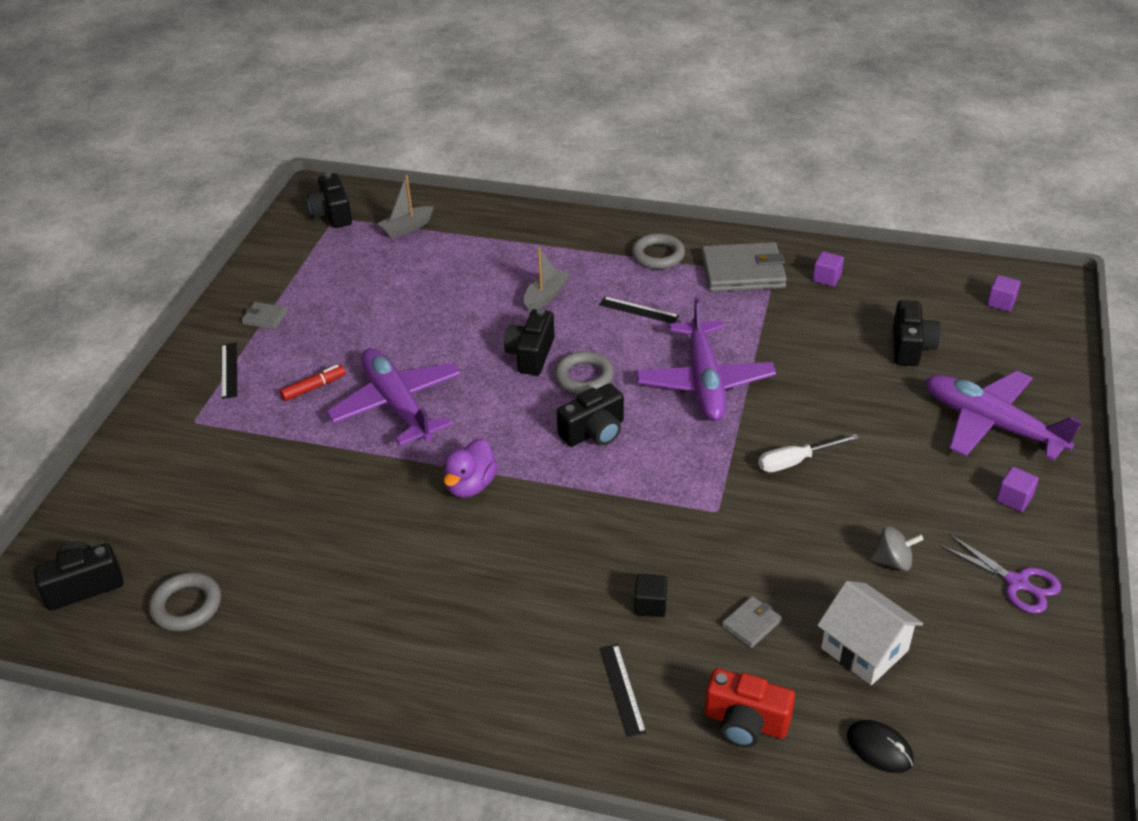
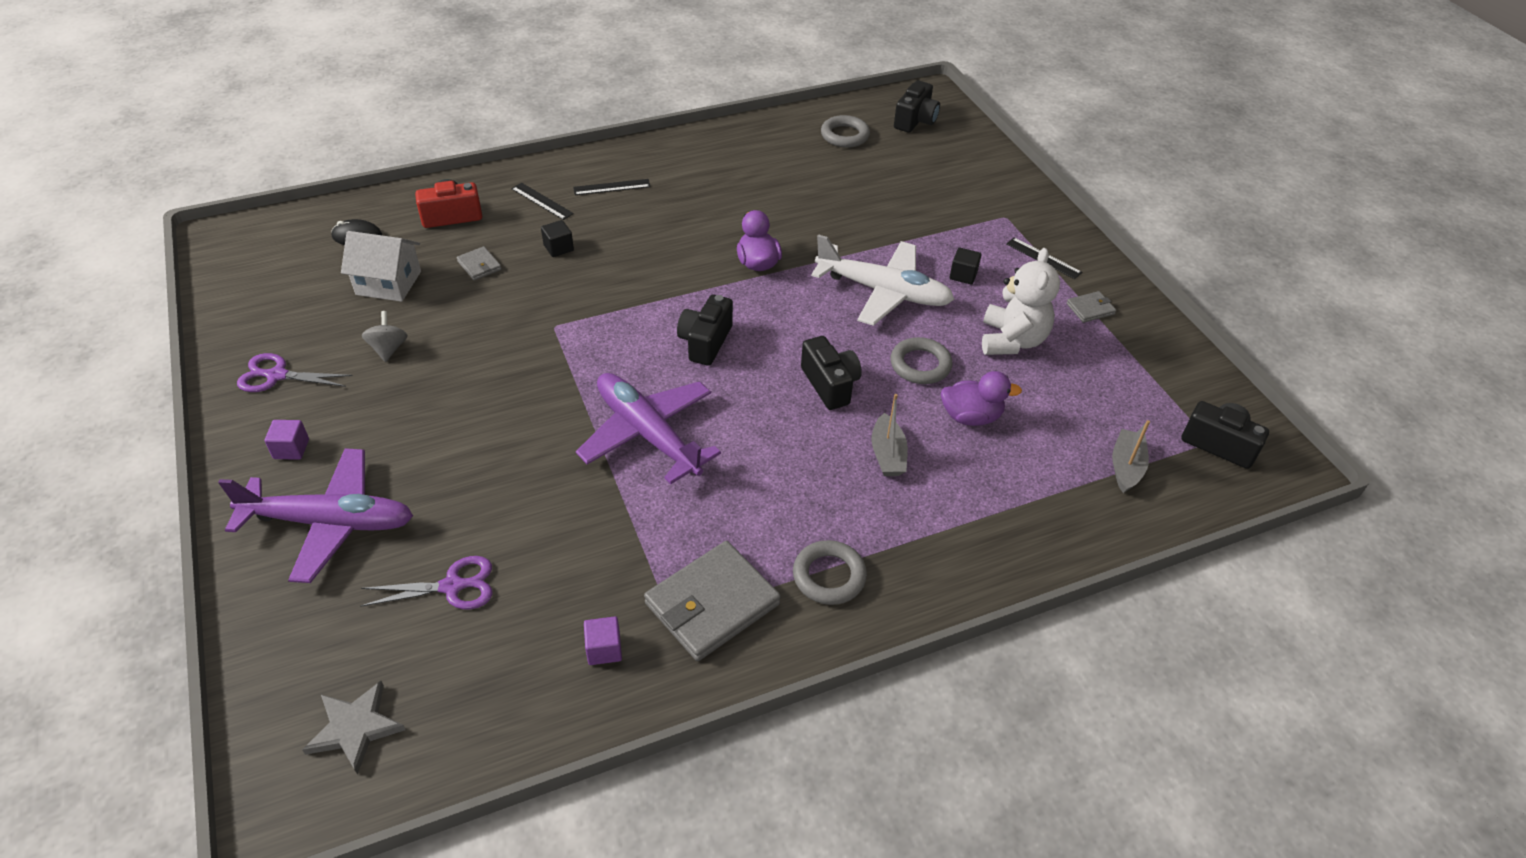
camera: 140 degrees right, 5 degrees up
(314, 387) = (963, 275): red marker -> black cube
(357, 323) = (1012, 340): none -> white teddy bear
(397, 405) = (883, 292): purple plane -> white plane
(460, 292) = (971, 417): none -> purple duck
(584, 377) = (761, 386): grey ring -> grey ring (920, 365)
(638, 310) = (780, 485): black ruler -> black ruler (612, 187)
(751, 624) = (479, 265): grey wallet -> grey wallet turned 45 degrees counterclockwise
(796, 461) = (512, 395): white screwdriver -> none
(893, 561) = (388, 349): grey spinning top -> grey spinning top turned 120 degrees clockwise
(910, 347) = (452, 586): black camera -> purple scissors
(1001, 302) = (355, 728): purple cube -> grey star

